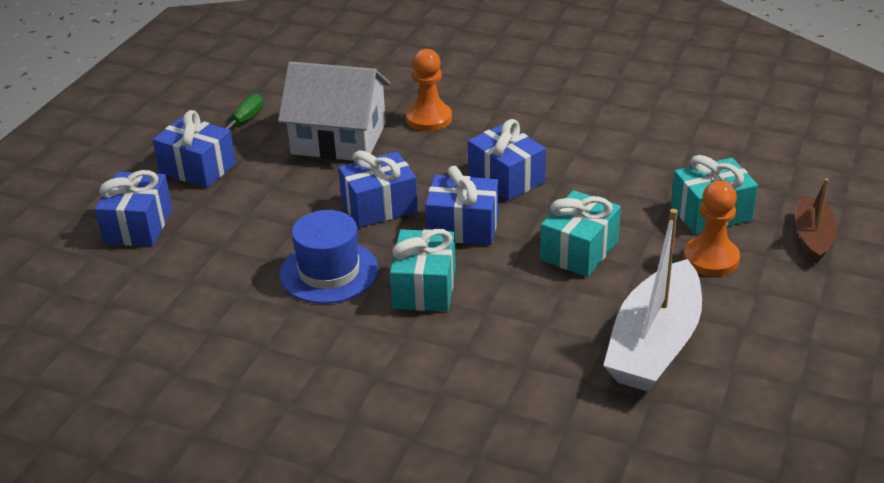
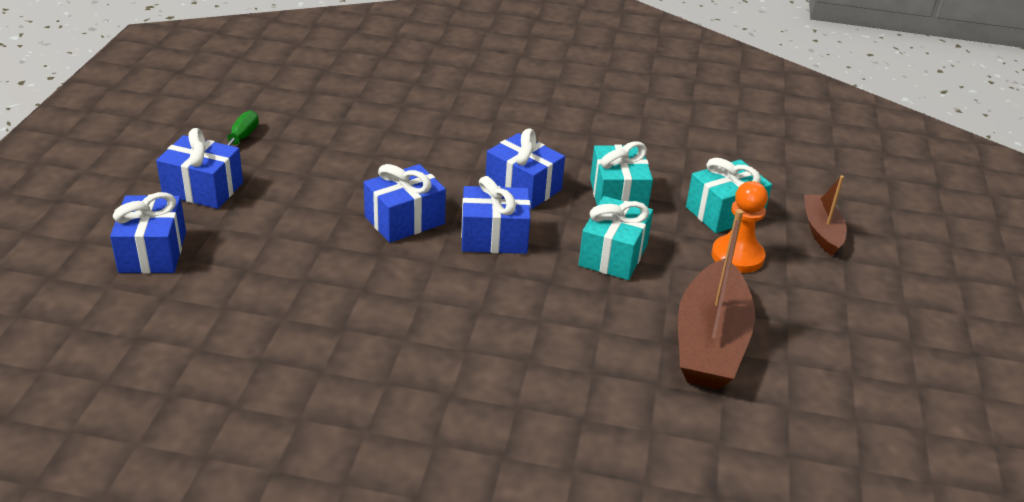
camera: 15 degrees left, 0 degrees up
(329, 272) = (370, 289): blue hat -> none
(338, 138) = (344, 153): white house -> none
(424, 288) = (473, 300): turquoise gift -> turquoise gift (618, 196)
(429, 119) = (431, 131): orange pawn -> none
(654, 344) = (710, 342): white boat -> brown boat

